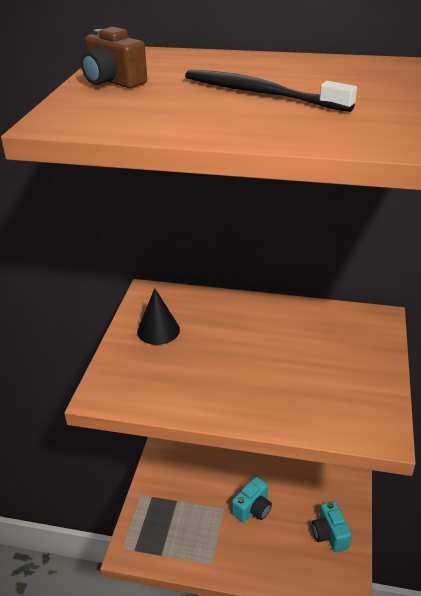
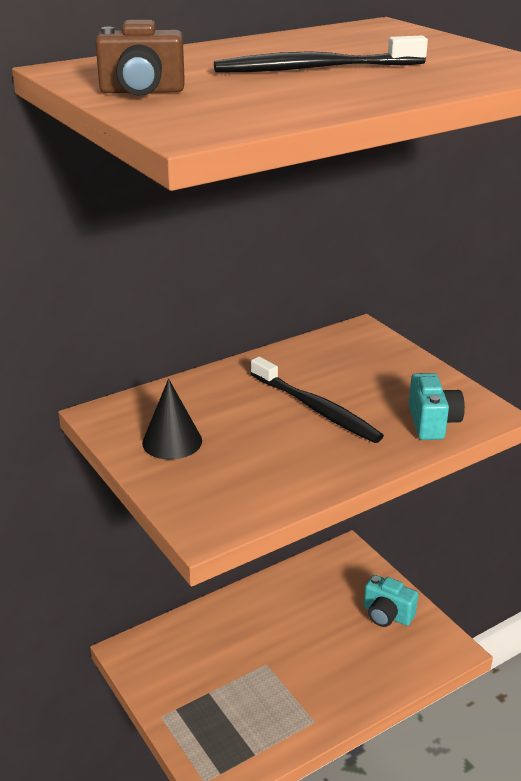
camera: 45 degrees left, 5 degrees down
(252, 509) = (295, 644): turquoise camera -> turquoise camera (432, 423)
(267, 357) = (316, 408): none -> black toothbrush

